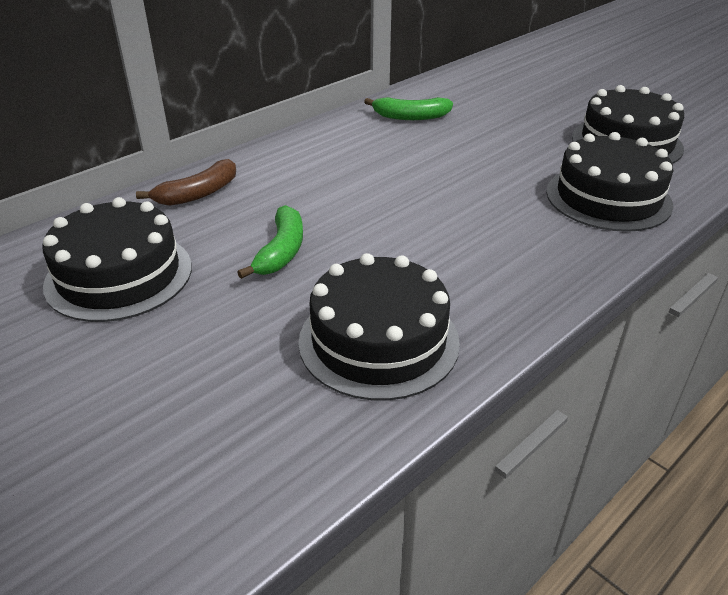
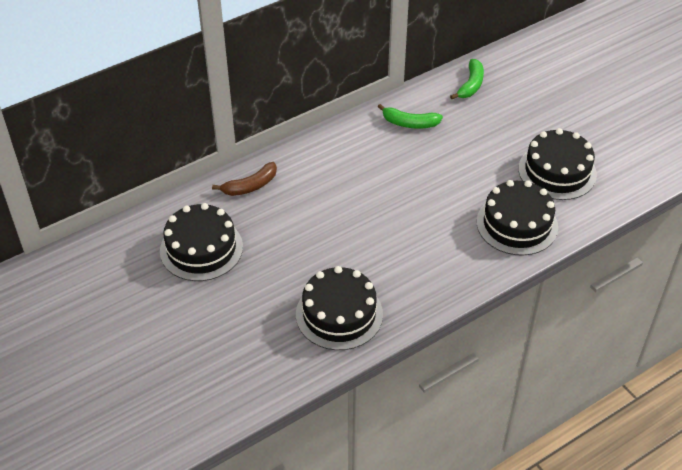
camera: 10 degrees right, 10 degrees up
(281, 251) = (296, 242): green banana -> green banana (471, 85)

